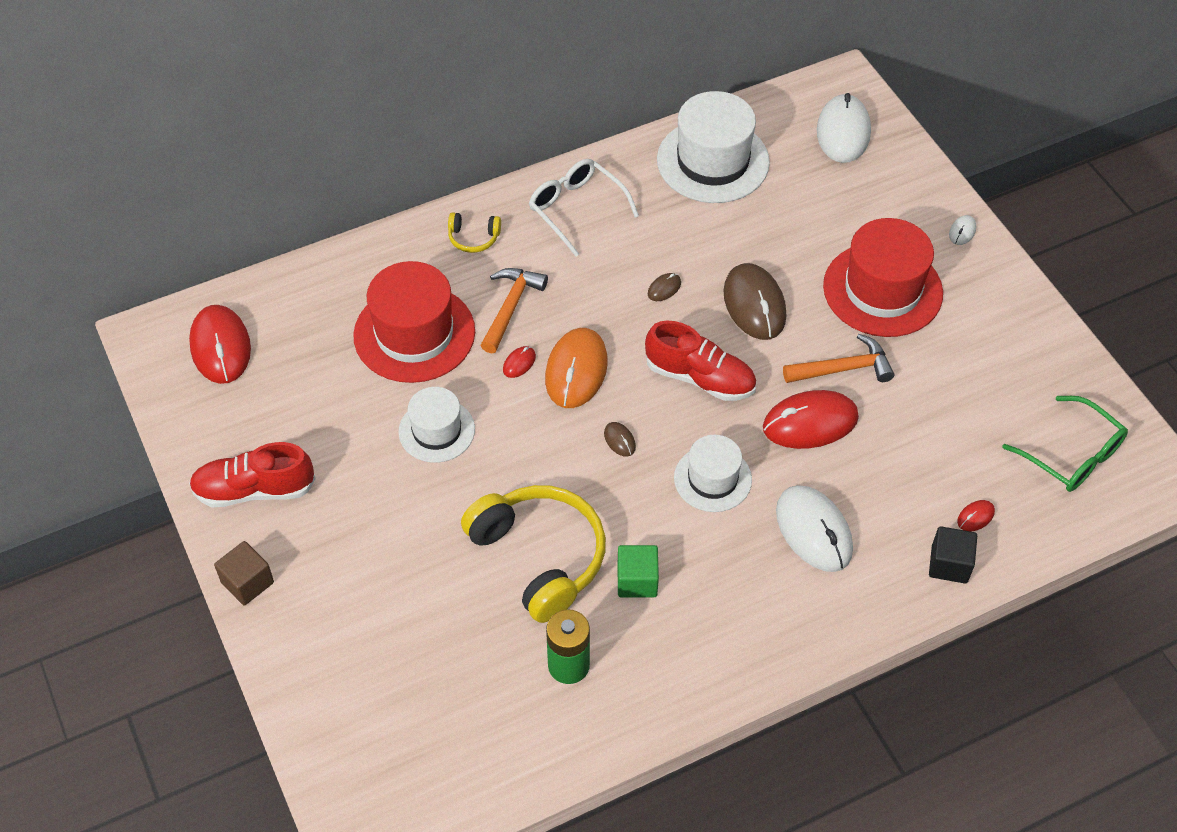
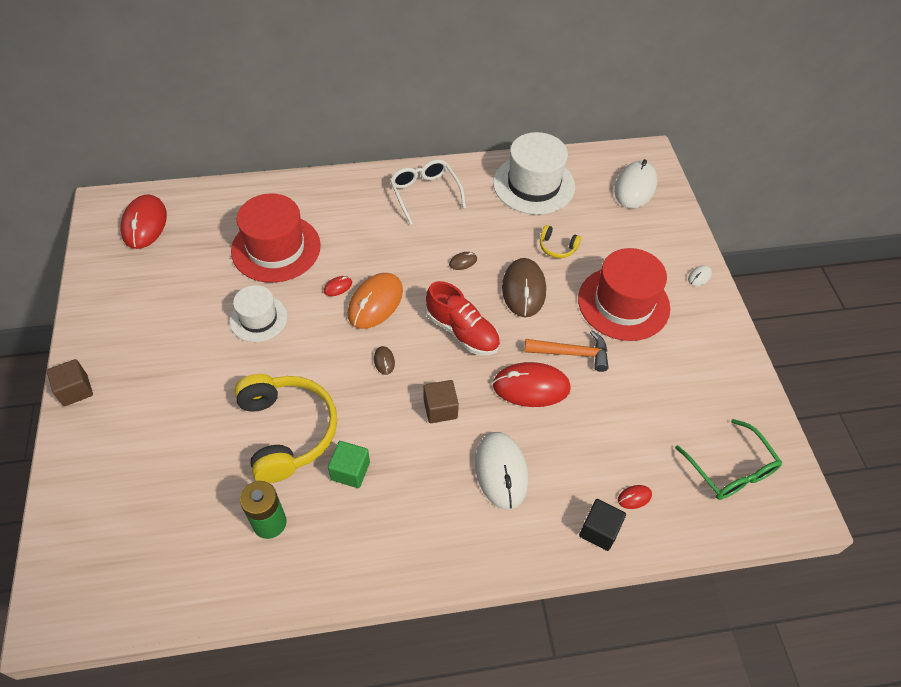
camera: 15 degrees right, 0 degrees up
(254, 490) = (115, 326): red shoe -> none
(473, 238) = (346, 195): yellow headphones -> yellow headphones (557, 247)
(511, 307) = (350, 247): orange hammer -> none
(712, 479) = (440, 409): white hat -> brown cube

